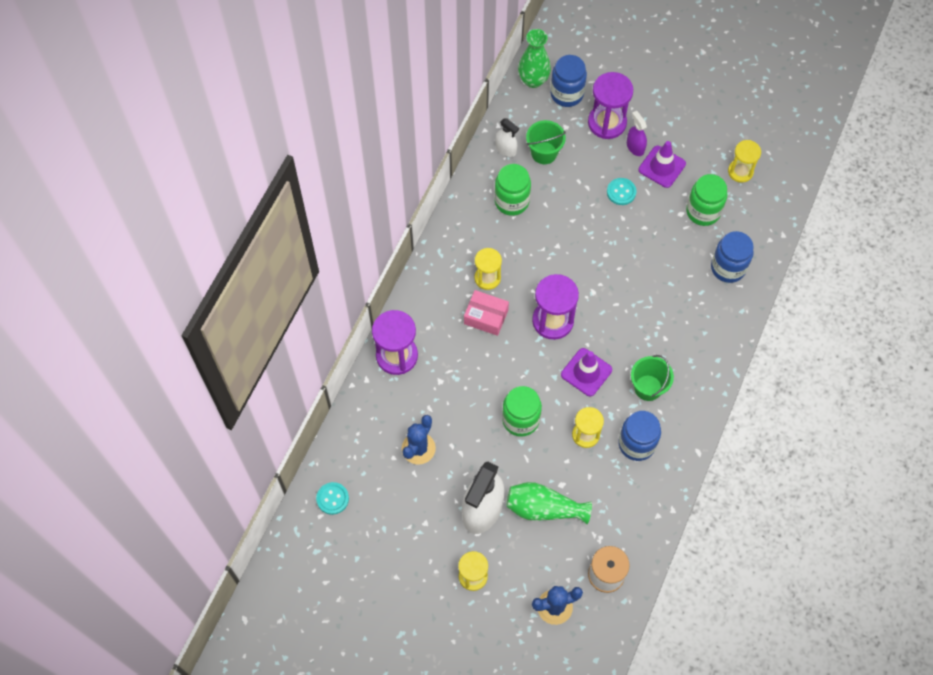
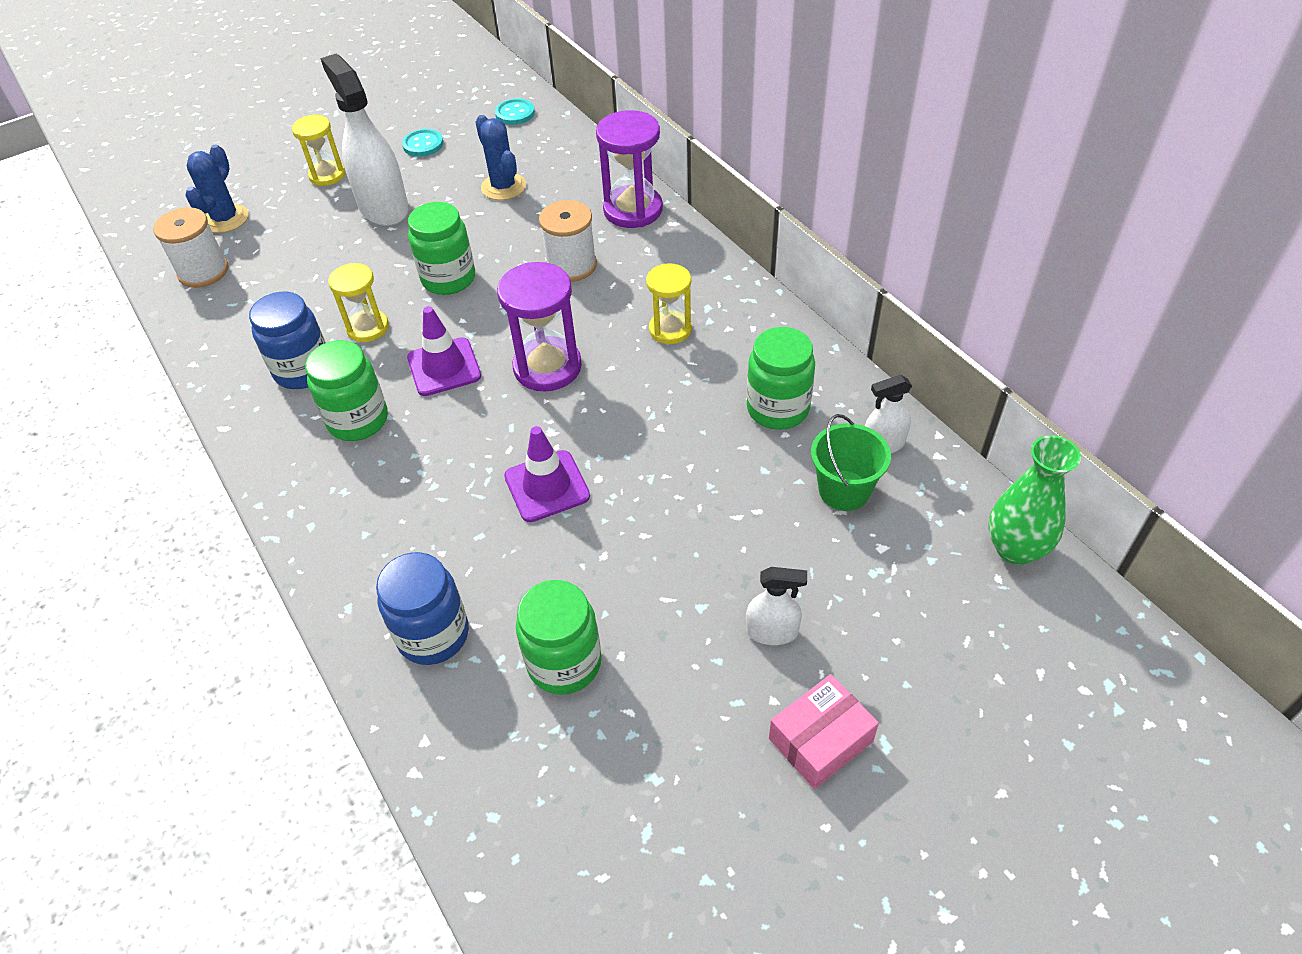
camera: 125 degrees right, 15 degrees down
(467, 359) = (571, 265): none -> white spool
(486, 317) = (614, 305): pink box -> pink box (820, 740)
(544, 508) = (328, 254): green vase -> none
(567, 94) = (956, 585): blue jar -> none
(607, 123) = (853, 615): purple hourglass -> none
(621, 192) = (694, 559): turquoise button -> turquoise button (423, 144)
(635, 147) = (772, 631): purple spray bottle -> white spray bottle
(648, 388) = (358, 420): green bucket -> green jar
(662, 167) = (701, 651): purple traffic cone -> purple traffic cone (547, 486)
(740, 171) = (597, 786): yellow hourglass -> none

